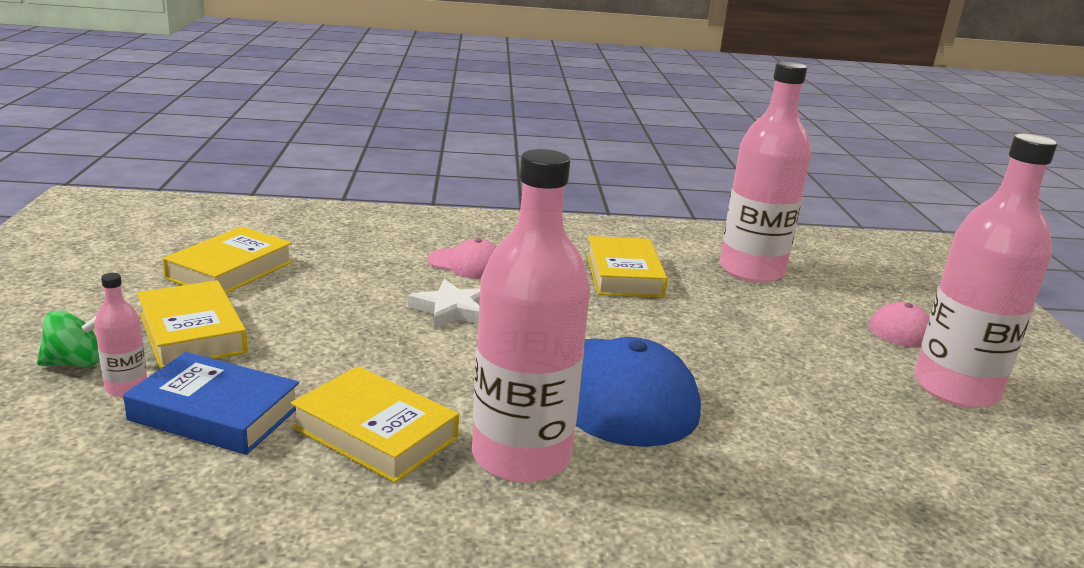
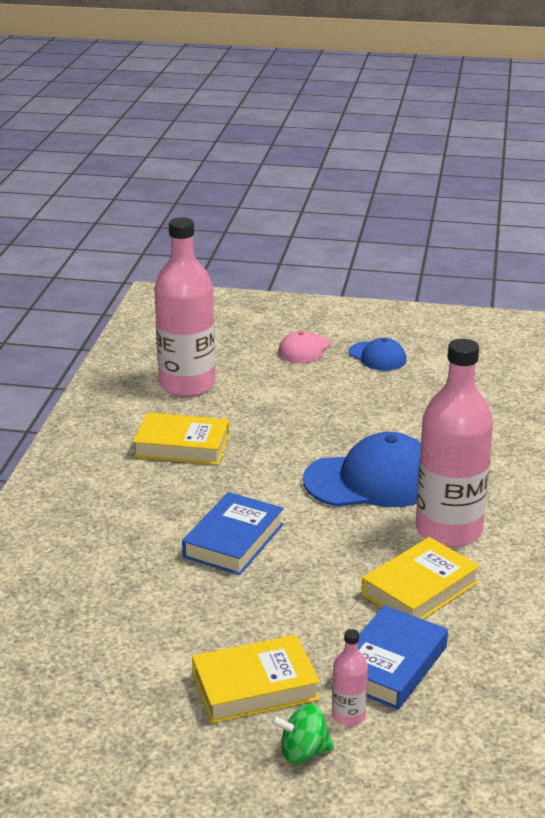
camera: 75 degrees left, 5 degrees up
(75, 363) = (303, 752): green spinning top -> green spinning top turned 90 degrees counterclockwise
(230, 270) = (118, 671): yellow book -> none
(452, 310) = (233, 540): white star -> blue book
(467, 264) = (139, 524): pink cap -> none
(955, 388) = (377, 357): pink bottle -> blue cap

